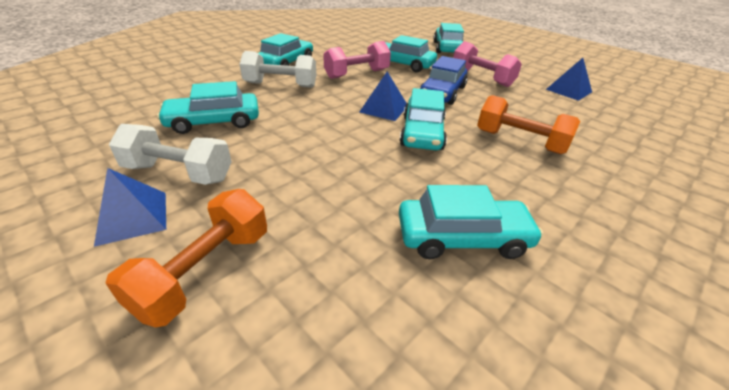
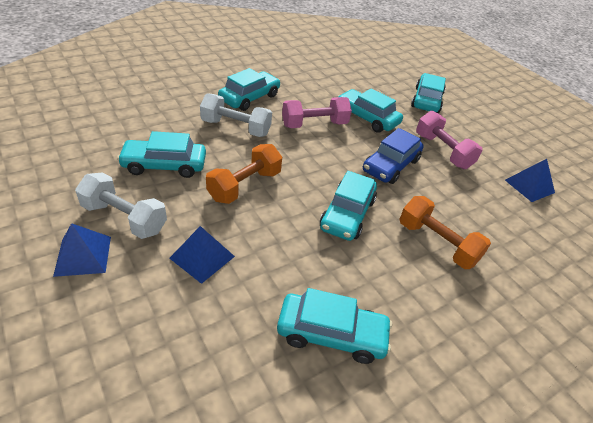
camera: 10 degrees right, 5 degrees up
(205, 271) = (126, 317): orange dumbbell -> orange dumbbell (245, 186)
(384, 108) = (323, 177): blue pyramid -> blue pyramid (202, 257)

